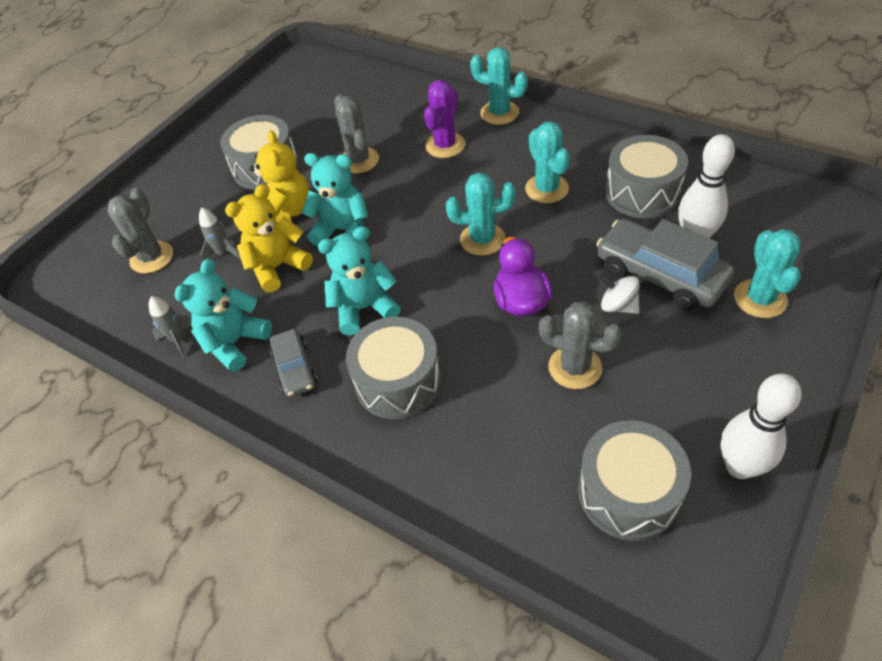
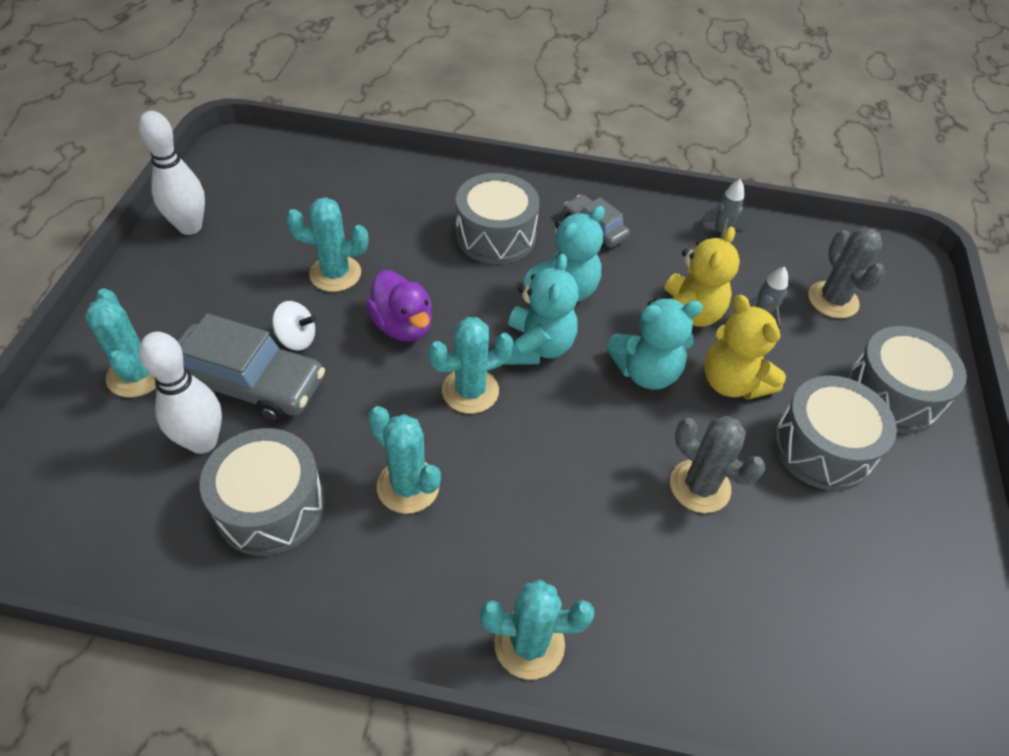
camera: 150 degrees right, 0 degrees up
(235, 342) = (667, 239): turquoise teddy bear -> turquoise teddy bear (537, 347)
(445, 145) = (588, 543): purple cactus -> none
(575, 367) = (335, 274): grey cactus -> turquoise cactus
(628, 492) = (281, 197): grey drum -> grey drum (891, 395)

